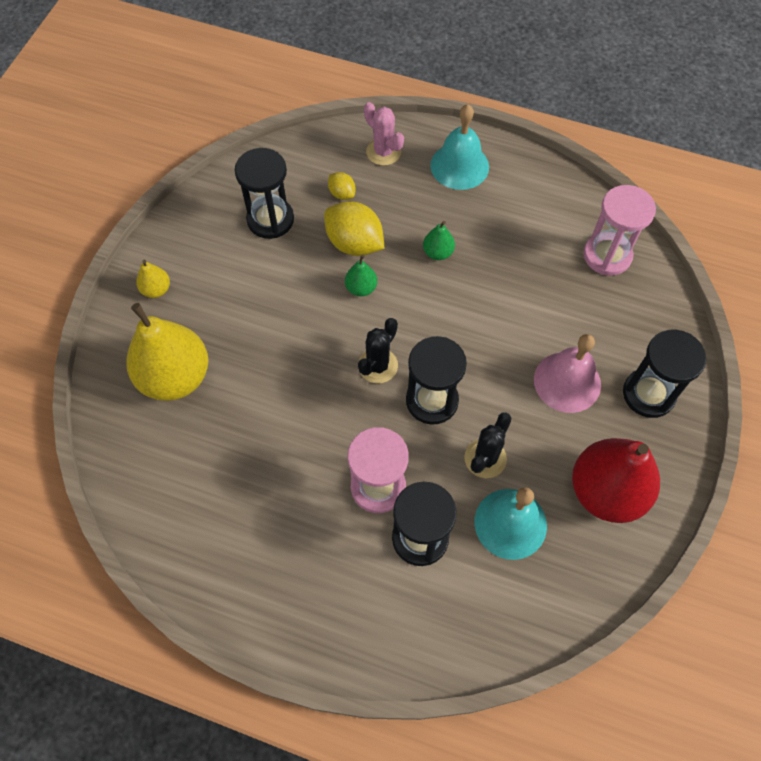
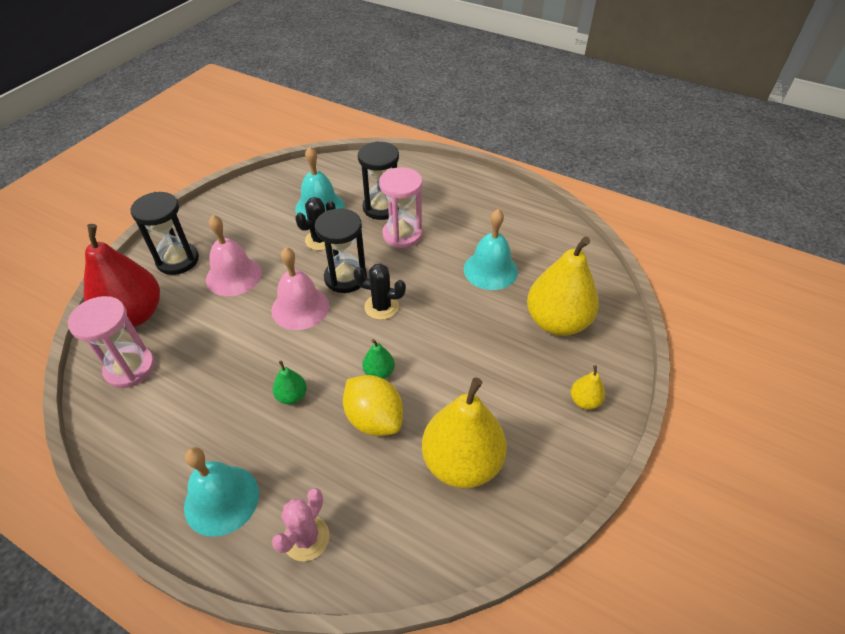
camera: 170 degrees left, 15 degrees down
(254, 442) = (490, 270): none -> turquoise bell
(270, 219) = (462, 462): black hourglass -> yellow pear
(342, 194) = (373, 483): yellow lemon -> none
(378, 365) = (381, 307): black cactus -> black cactus turned 60 degrees clockwise
(383, 152) = (306, 538): pink cactus -> pink cactus turned 60 degrees clockwise
(469, 350) = (300, 307): none -> pink bell
(606, 491) = (247, 214): red pear -> red pear (134, 315)

